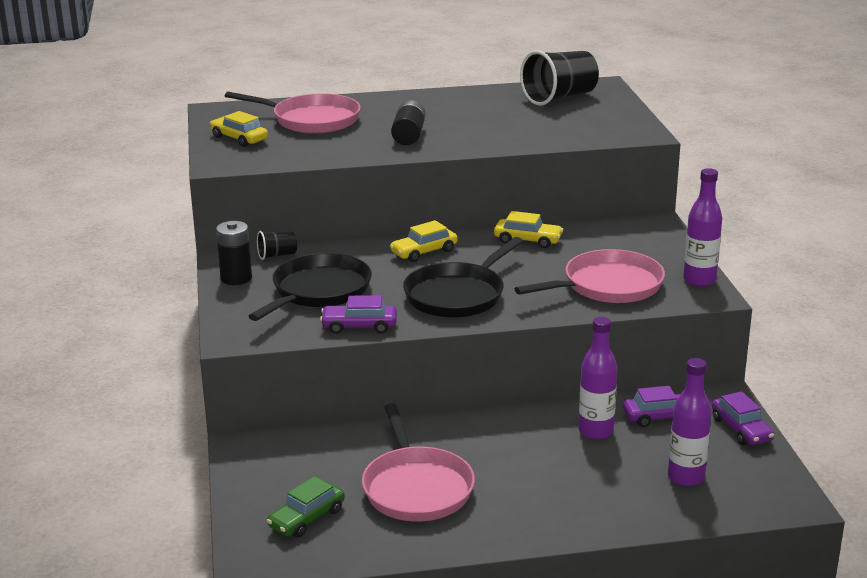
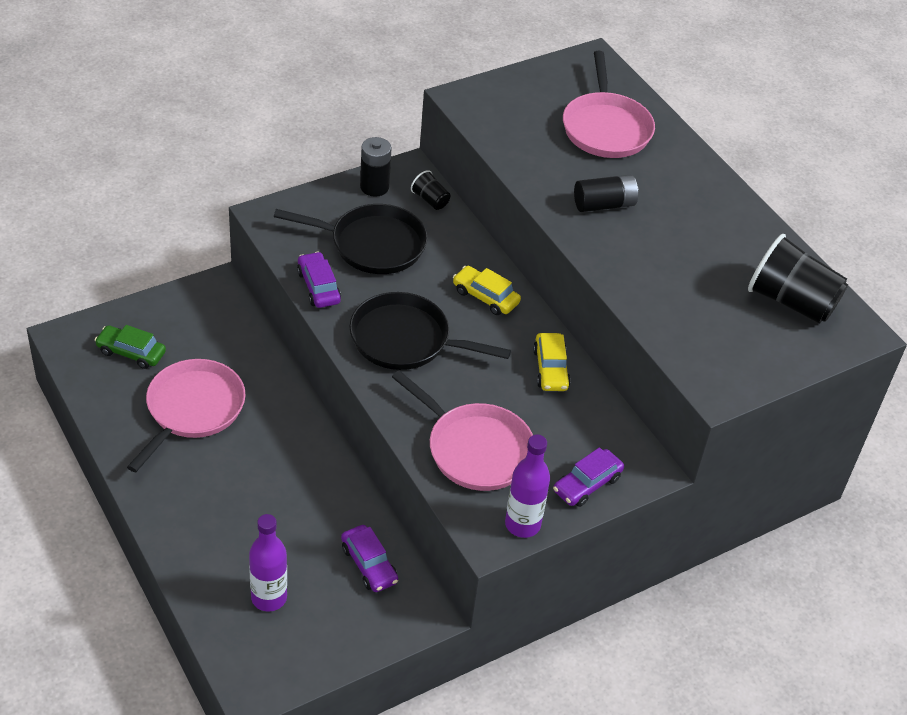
camera: 65 degrees right, 20 degrees up
(239, 138) = (531, 93): yellow car -> none
(416, 488) = (192, 409): pink pan -> pink pan turned 150 degrees clockwise
(595, 431) = (324, 517): purple bottle -> none
(741, 429) = (369, 634): purple car -> purple car (587, 484)

